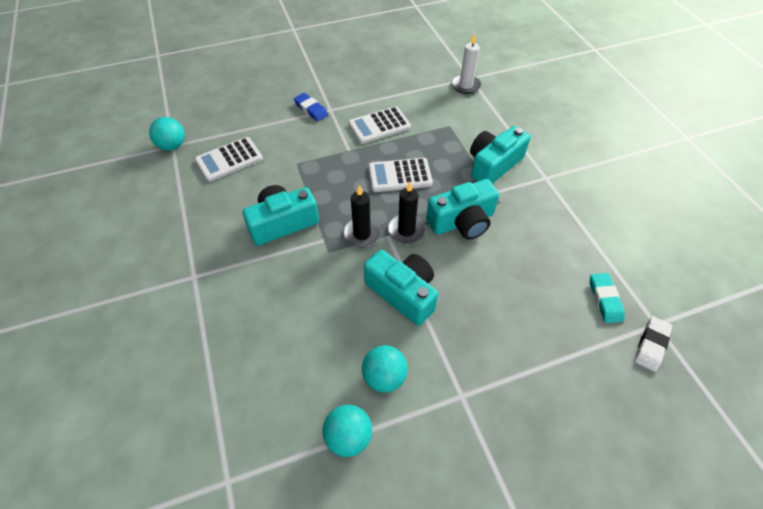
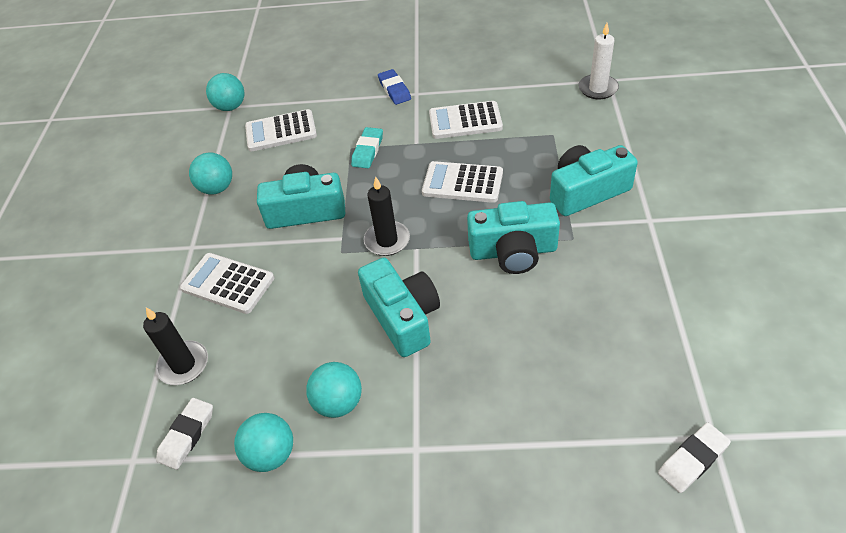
camera: 25 degrees right, 5 degrees down
(193, 220) = (217, 188): none -> turquoise ball
(242, 301) = (228, 284): none -> white calculator
(267, 443) = (187, 435): none -> white eraser
(406, 230) = (440, 247): black candle -> black candle (183, 365)
(604, 299) = (655, 387): turquoise eraser -> turquoise eraser (367, 150)

